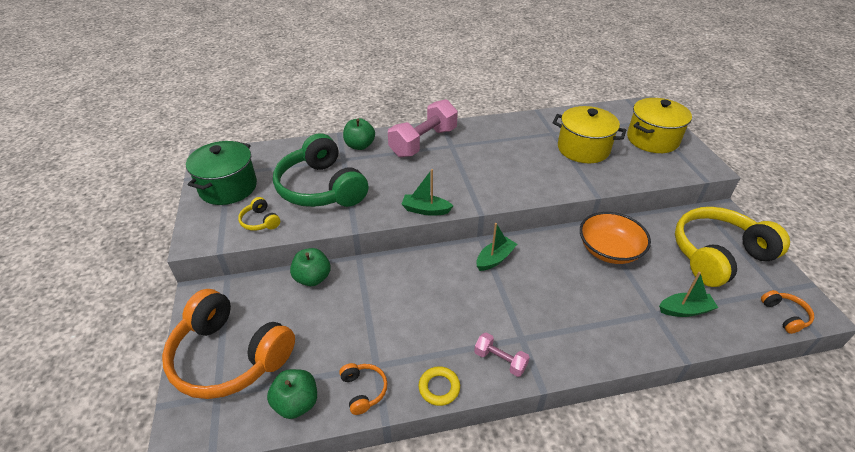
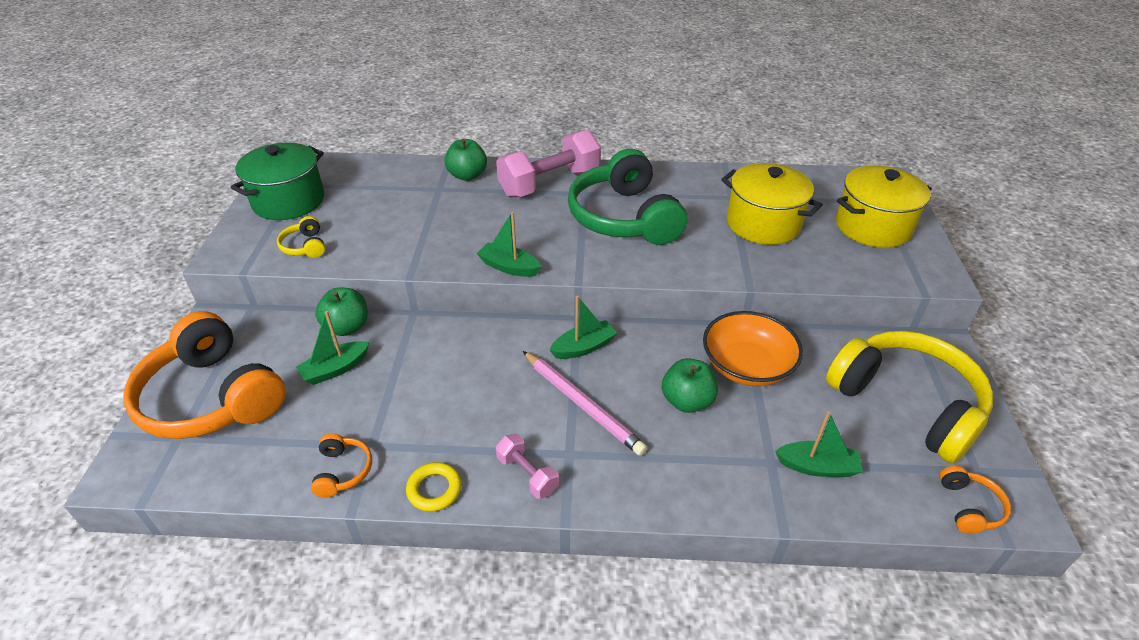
camera: 15 degrees right, 0 degrees up
(296, 403) = (260, 467): green apple -> green apple (687, 401)
(319, 313) = (335, 369): none -> green boat
(321, 188) = (395, 219): green headphones -> green headphones (624, 217)
(513, 300) = (582, 404): none -> pink pencil
(718, 255) = (906, 403): yellow headphones -> yellow headphones turned 60 degrees clockwise

